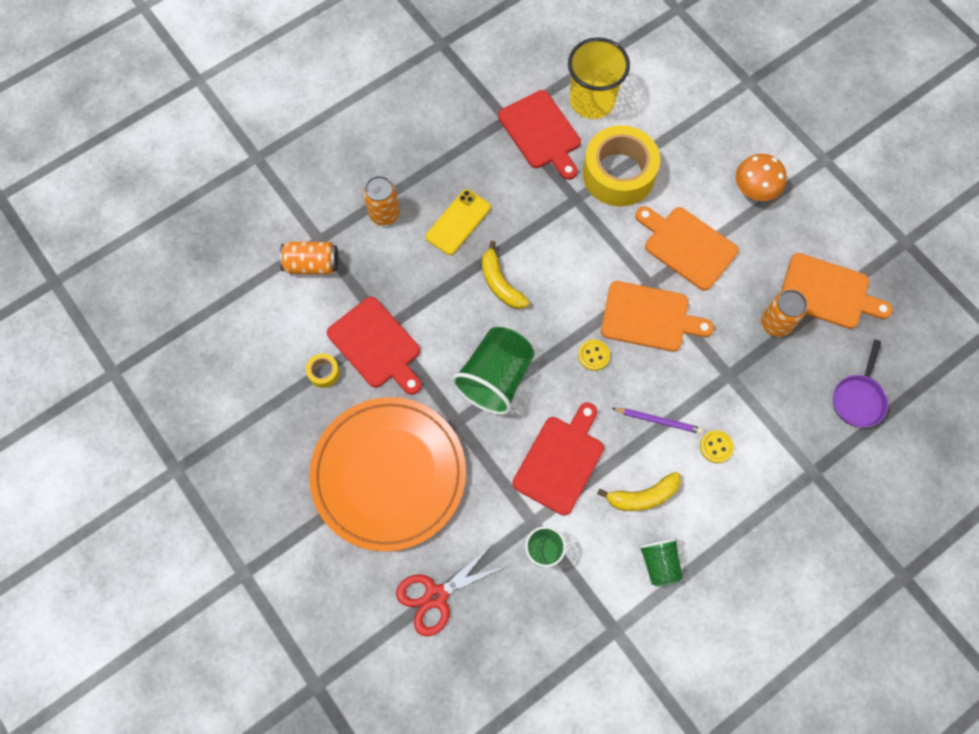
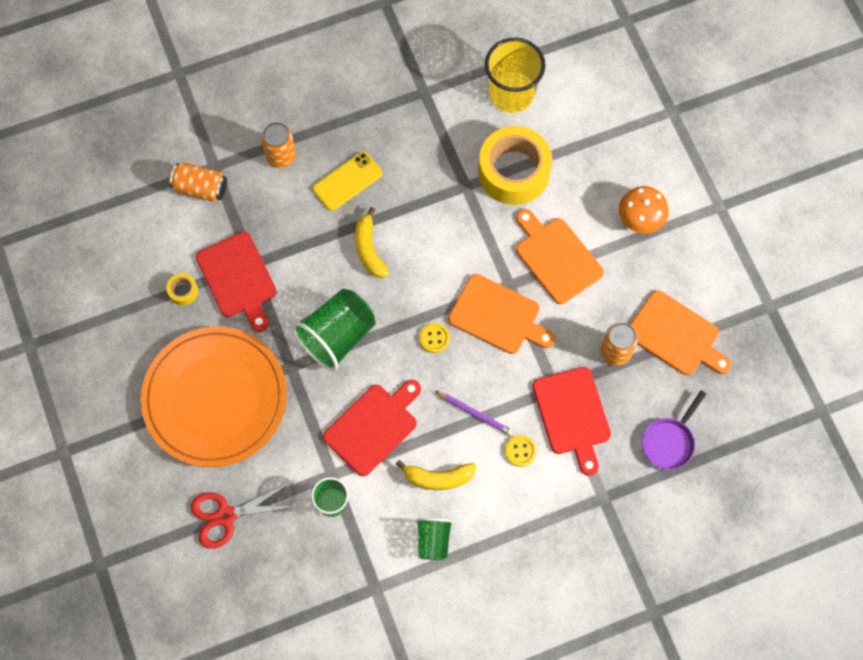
camera: 15 degrees right, 0 degrees up
(541, 133) = (453, 114): red cutting board -> red cutting board (572, 415)

